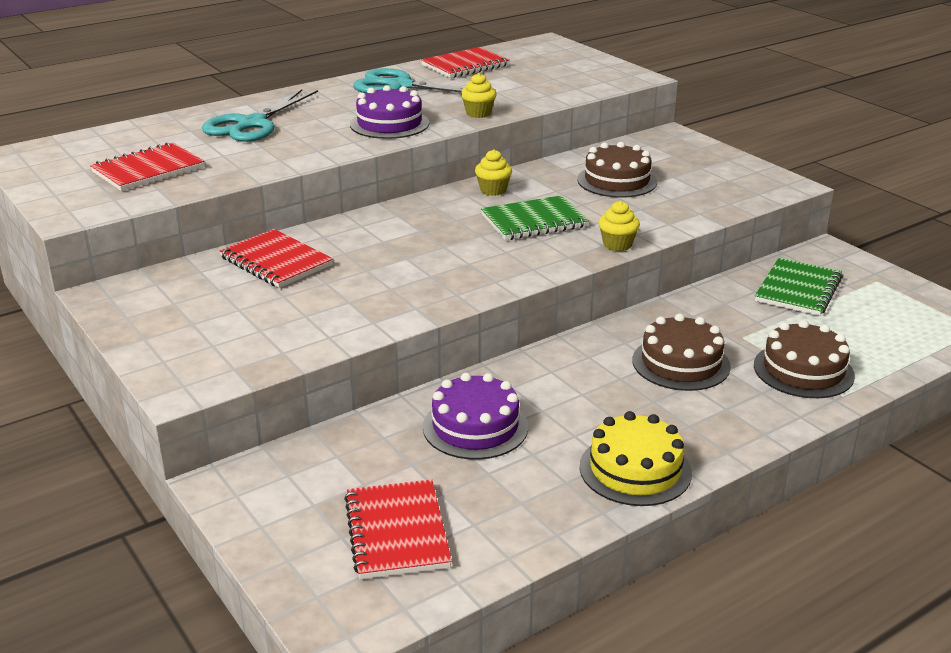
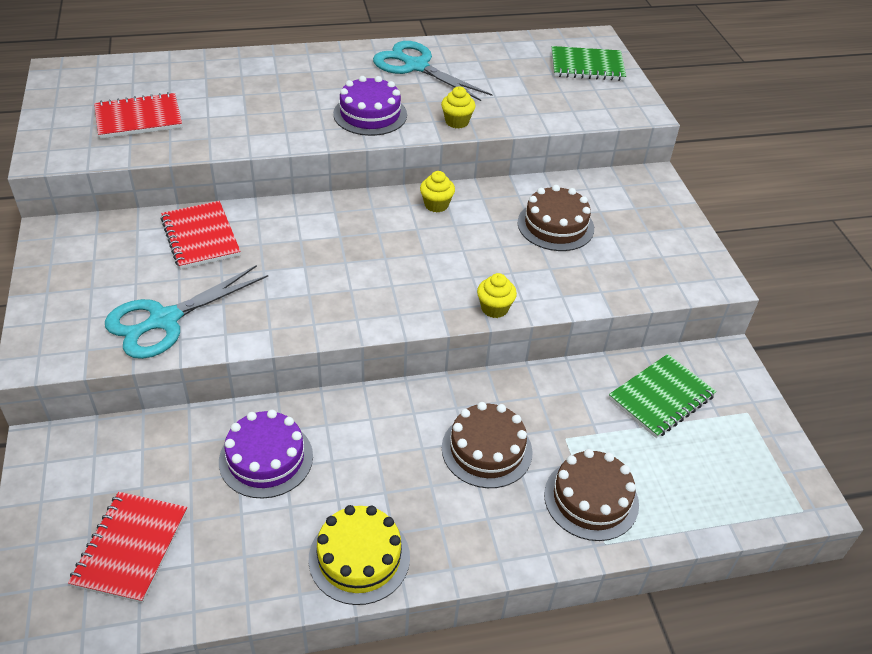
camera: 20 degrees right, 15 degrees up
(252, 124) = (258, 83): turquoise scissors -> turquoise scissors (165, 320)
(465, 65) = (494, 53): red notebook -> none
(534, 221) = (443, 255): green notebook -> green notebook (587, 66)

